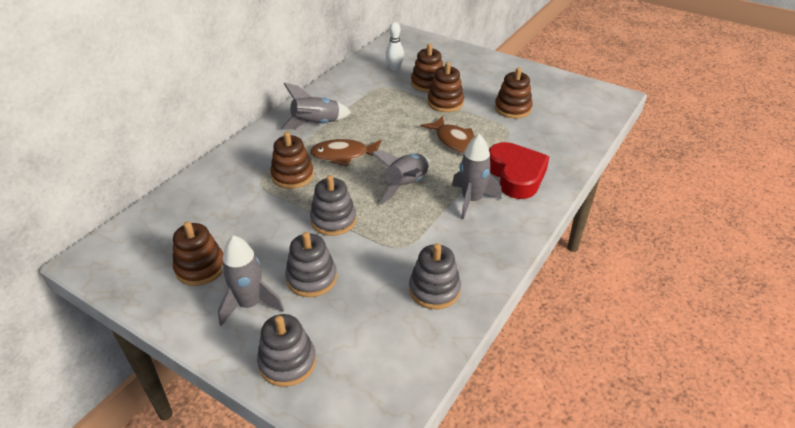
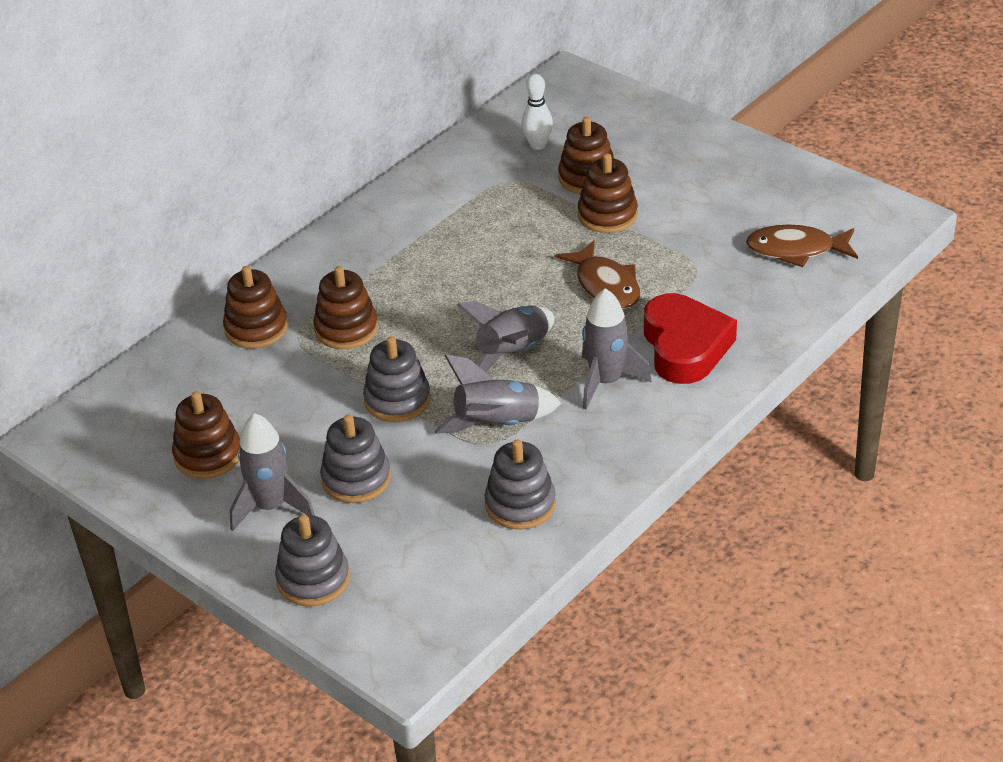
camera: 10 degrees right, 0 degrees up
(316, 124) = (392, 245): grey rocket -> grey rocket (497, 424)
(344, 155) = (427, 300): brown fish -> brown fish (796, 250)
(512, 108) = (716, 231): brown stacking toy -> brown stacking toy (256, 328)

